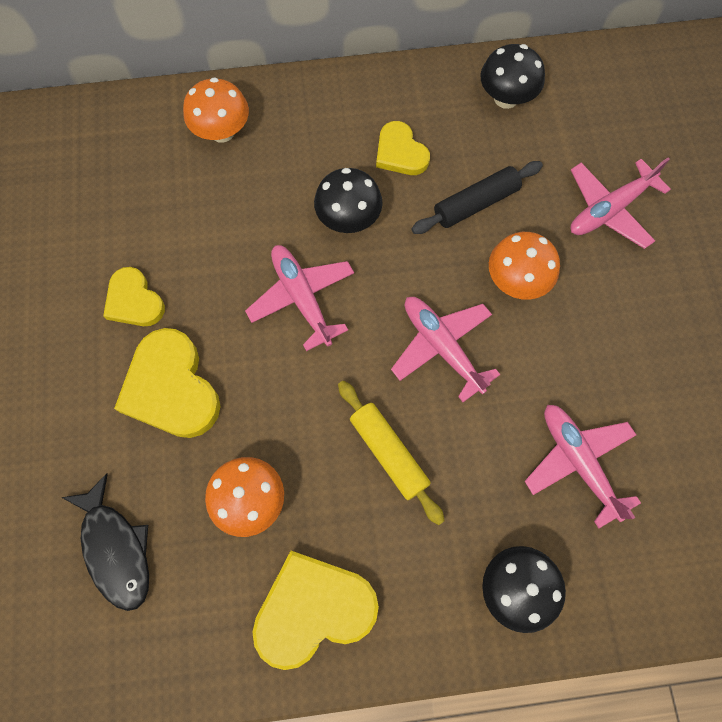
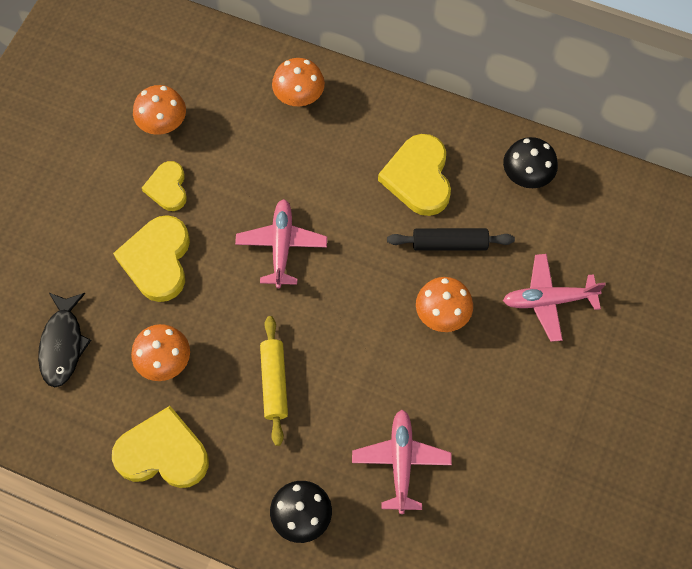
camera: 30 degrees right, 5 degrees down
(86, 234) = (163, 124): none -> orange mushroom
(348, 219) = (349, 207): black mushroom -> none
(400, 152) = (418, 177): yellow heart -> yellow heart, size x1.64
(441, 347) = (357, 332): pink plane -> none

